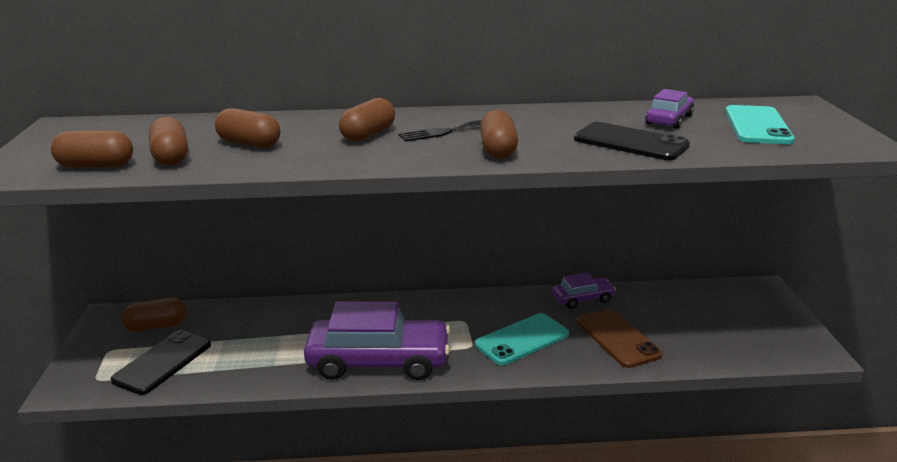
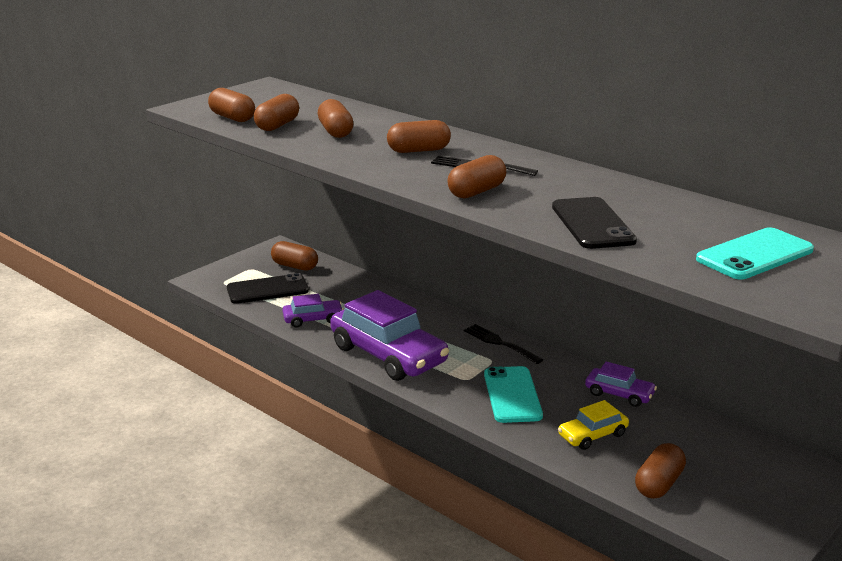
camera: 45 degrees right, 0 degrees up
(447, 304) = (499, 343): none -> black fork
(522, 339) = (512, 395): turquoise phone -> turquoise phone turned 75 degrees clockwise
(617, 338) = (592, 435): brown phone -> yellow car
(669, 120) = (683, 220): purple car -> purple car (313, 319)
(705, 348) = (658, 484): none -> brown capsule

